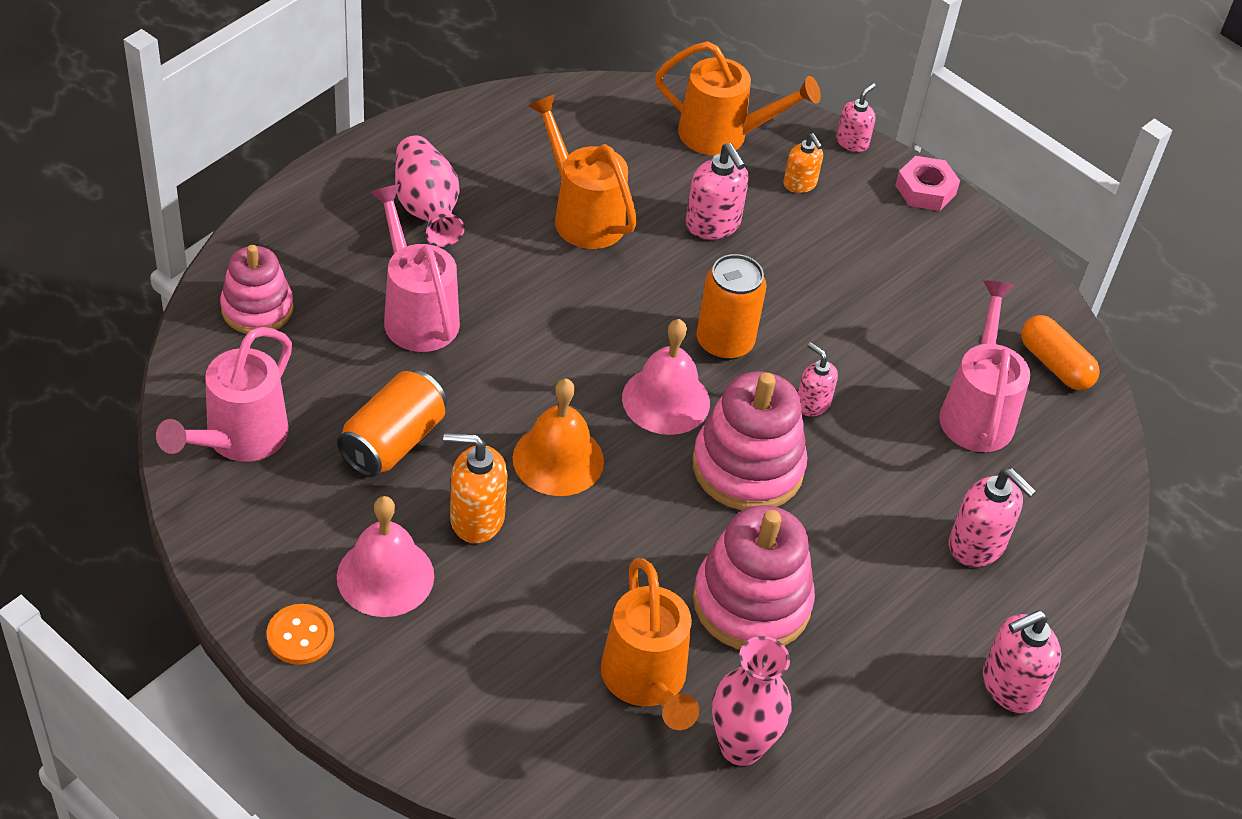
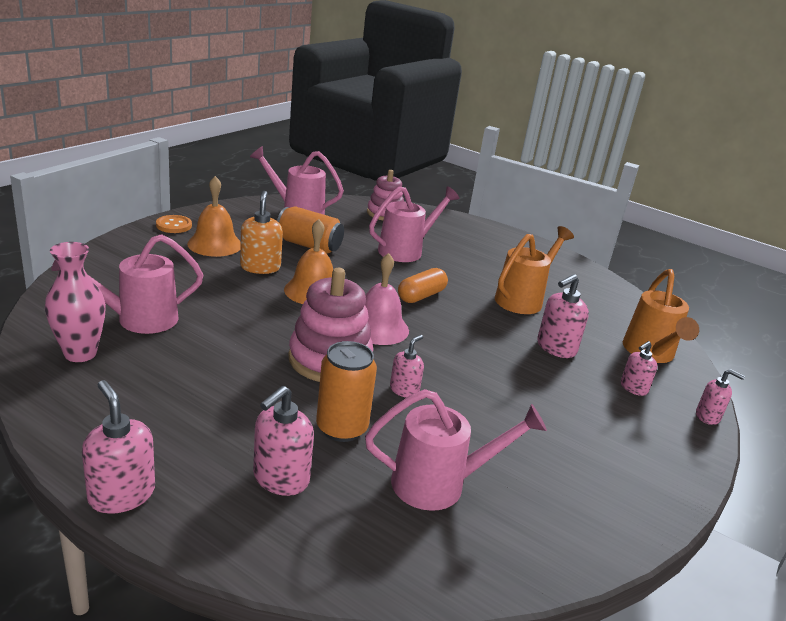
camera: 80 degrees right, 20 degrees down
(385, 576) = (215, 244): pink bell -> orange bell
(427, 209) = (488, 253): pink vase -> none
(646, 682) = (138, 319): orange watering can -> pink watering can
(724, 342) = (444, 351): orange can -> orange can (341, 428)
(751, 602) = (206, 359): pink stacking toy -> none
(800, 184) = (633, 388): orange soap dispenser -> pink soap dispenser
(925, 190) = (691, 459): pink nut -> none
(1055, 364) = (529, 545): orange capsule -> orange capsule (421, 296)

